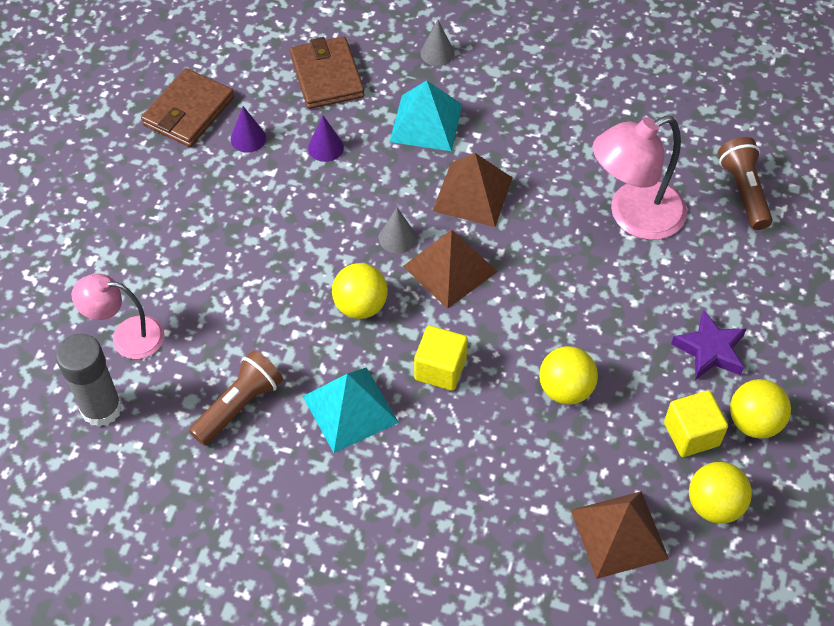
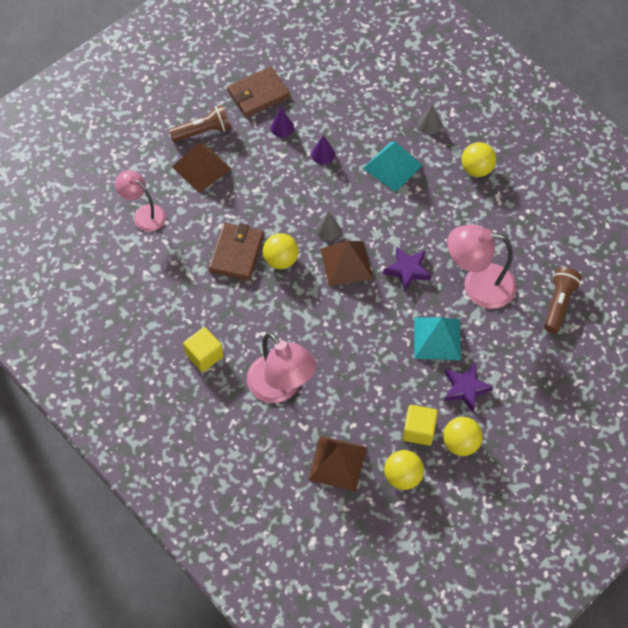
camera: 30 degrees right, 5 degrees up
(101, 408) = (107, 248): grey glue stick -> none
(239, 406) = (179, 284): brown flashlight -> brown flashlight (203, 131)
(327, 76) = (353, 109): brown wallet -> brown wallet (236, 253)
(350, 409) = (237, 316): turquoise pyramid -> turquoise pyramid (437, 338)
(440, 369) = (301, 319): yellow cube -> yellow cube (204, 355)
(472, 194) = (390, 224): brown pyramid -> brown pyramid (201, 167)
(475, 474) = (281, 388): none -> pink lamp
(534, 239) = (407, 270): none -> purple star
(565, 389) = (364, 367): yellow ball -> yellow ball (476, 169)

